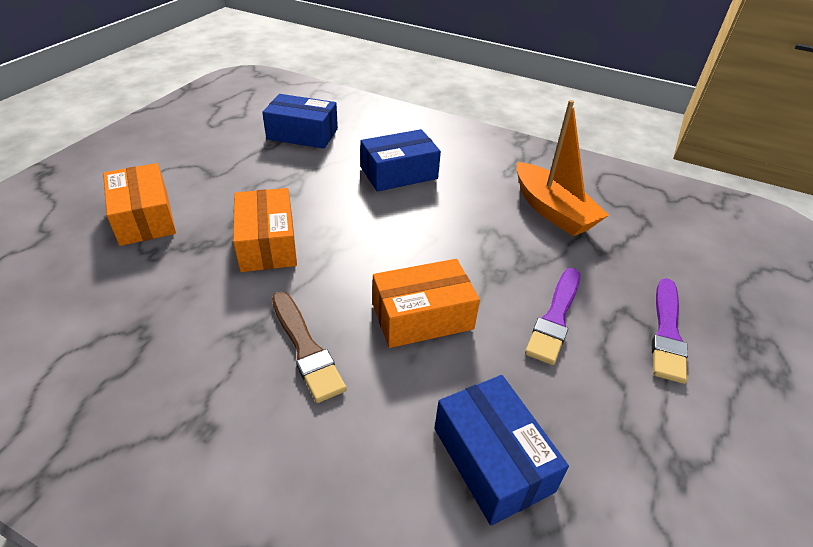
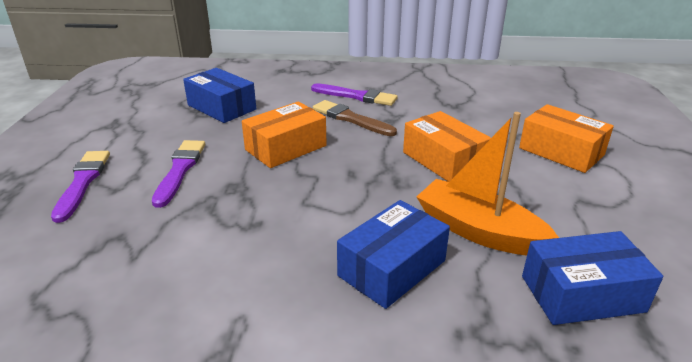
camera: 160 degrees right, 10 degrees down
(250, 410) = (356, 96): none -> purple brush
(552, 211) = (171, 273): orange boat -> orange boat (478, 231)

